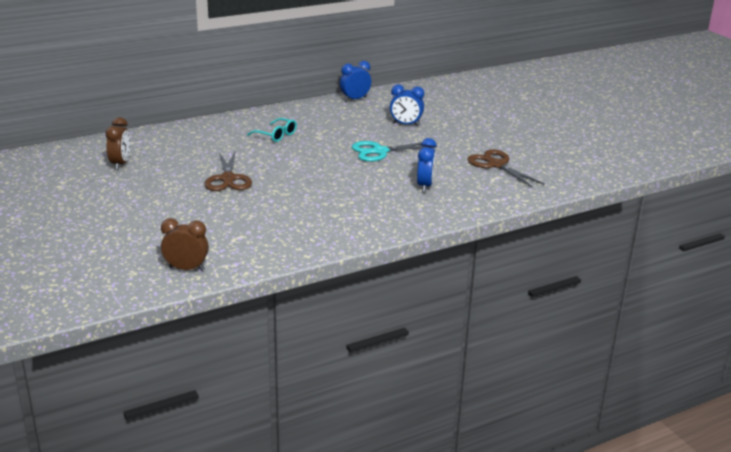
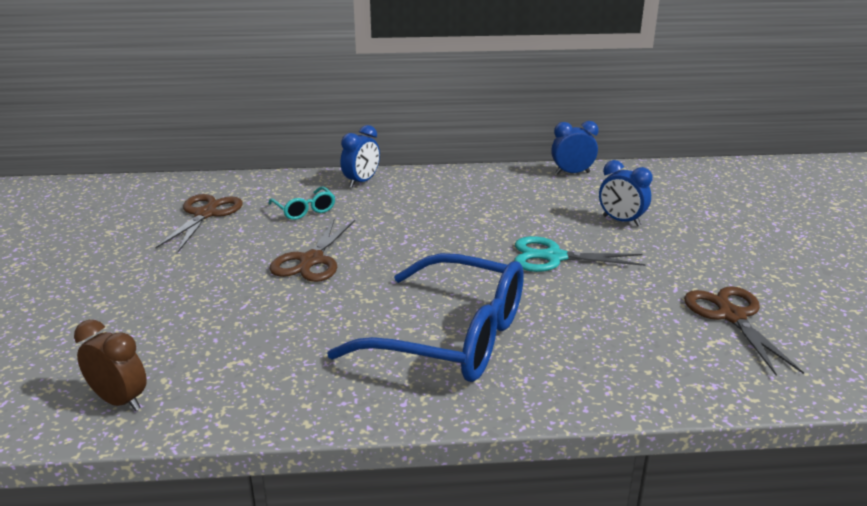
camera: 25 degrees right, 0 degrees up
(120, 164) = (205, 214): brown clock -> brown scissors
(276, 135) = (428, 207): turquoise glasses -> turquoise glasses (304, 210)
(352, 203) = (451, 337): none -> blue glasses
(425, 186) = (587, 331): blue clock -> blue clock (361, 182)

